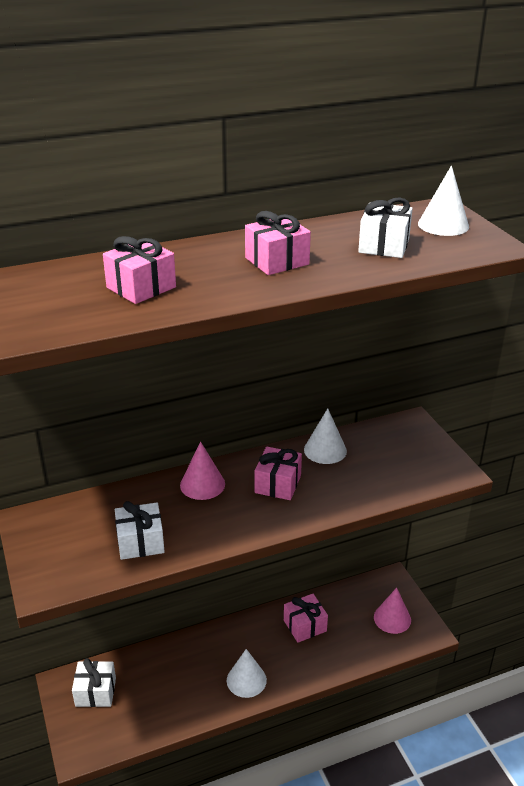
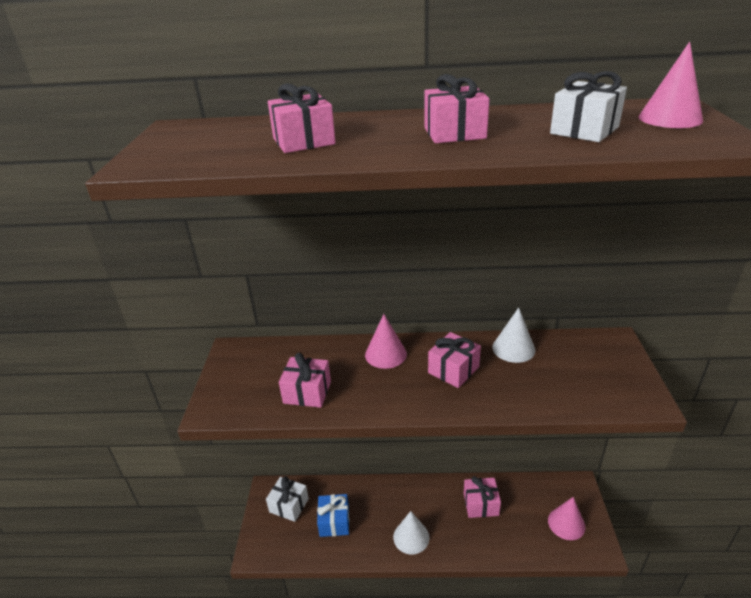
camera: 25 degrees right, 0 degrees up
(140, 542) = (307, 392): white gift -> pink gift
(156, 692) = (334, 522): none -> blue gift
(443, 225) = (670, 118): white cone -> pink cone

